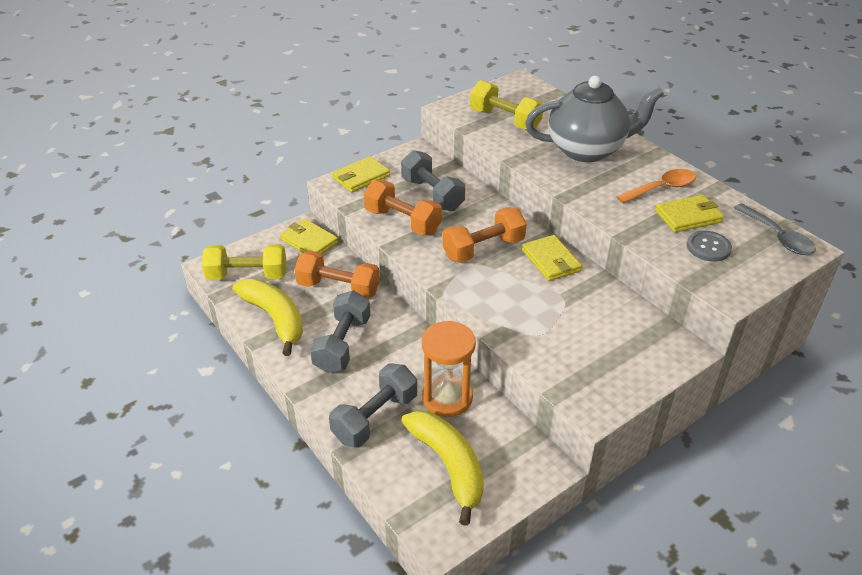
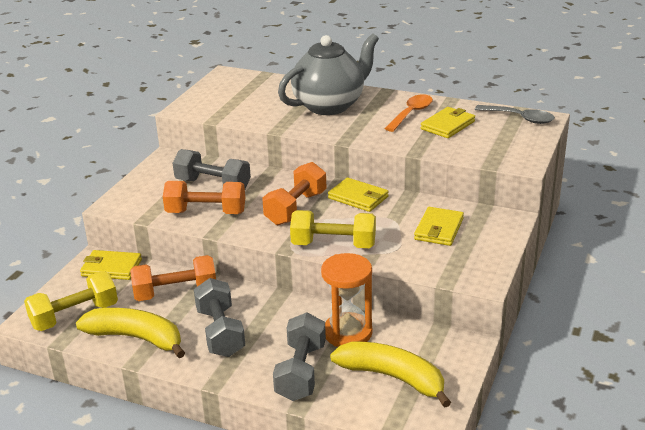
camera: 30 degrees left, 10 degrees down
(361, 177) = (133, 193): yellow wallet -> yellow wallet (439, 229)
(505, 120) = (241, 104): yellow dumbbell -> yellow dumbbell (333, 245)
(708, 247) = (480, 140): grey button -> none

